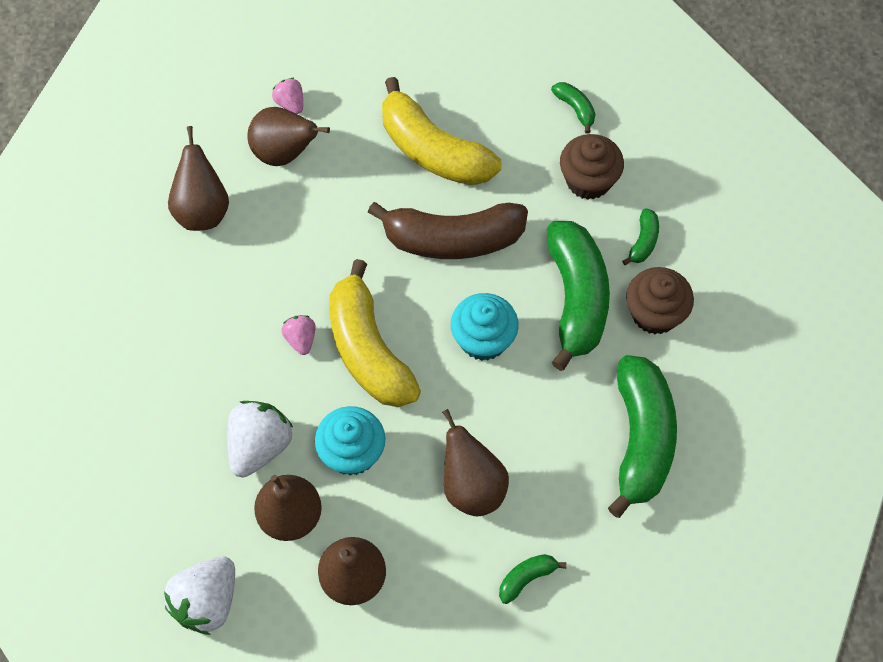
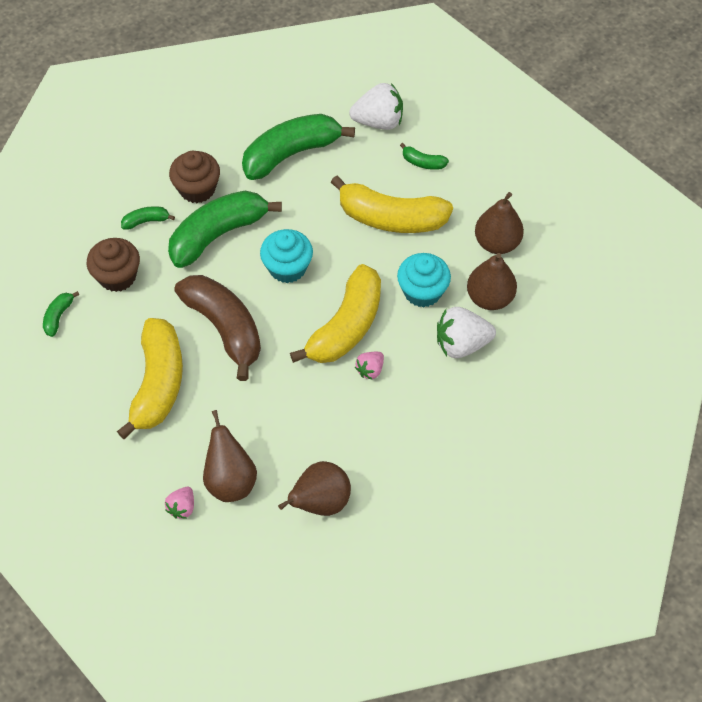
camera: 125 degrees left, 5 degrees down
(207, 601) = (576, 307): white strawberry -> white strawberry (378, 121)
(472, 487) = (391, 218): brown pear -> yellow banana

